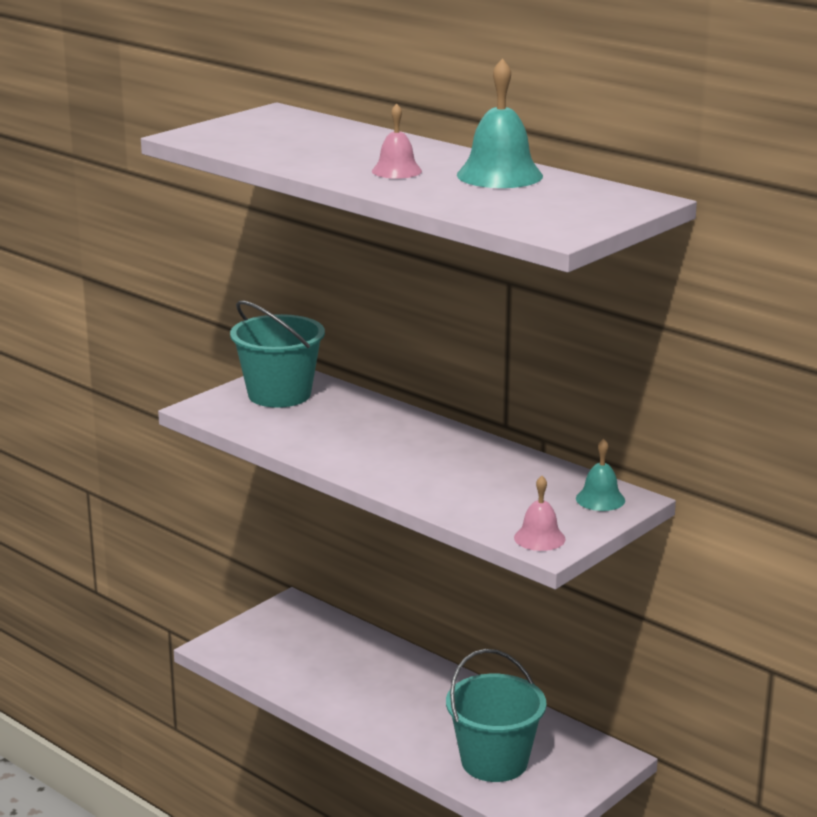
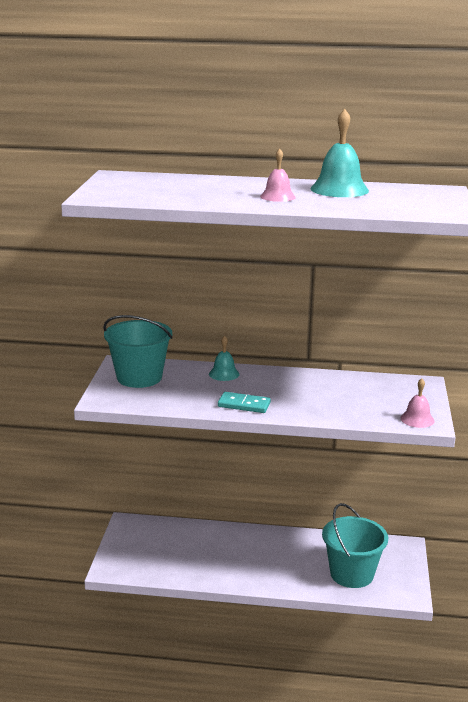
camera: 35 degrees left, 0 degrees up
(350, 458) = (244, 405): none -> turquoise domino
(600, 499) = (410, 387): turquoise bell -> turquoise bell (224, 374)

